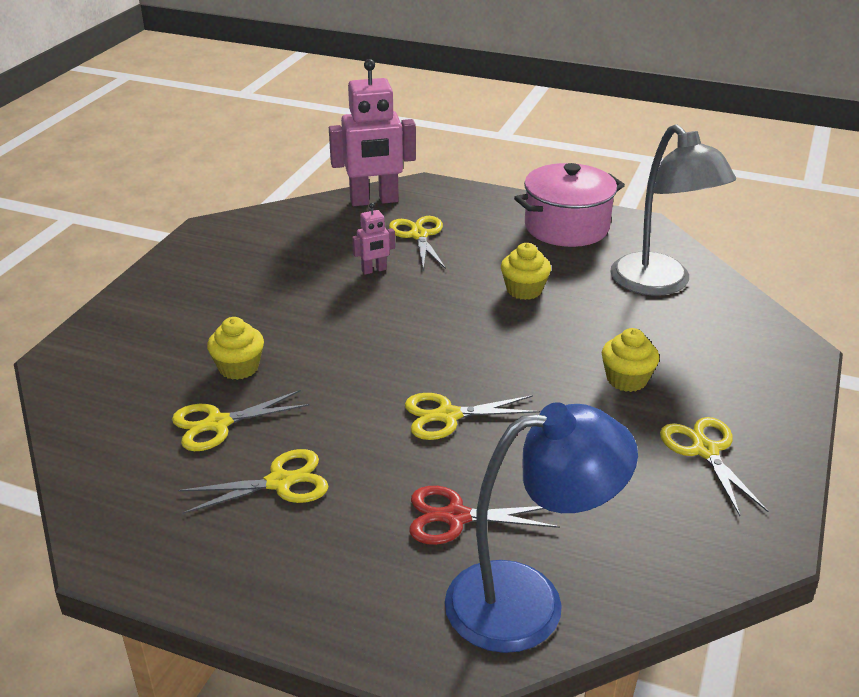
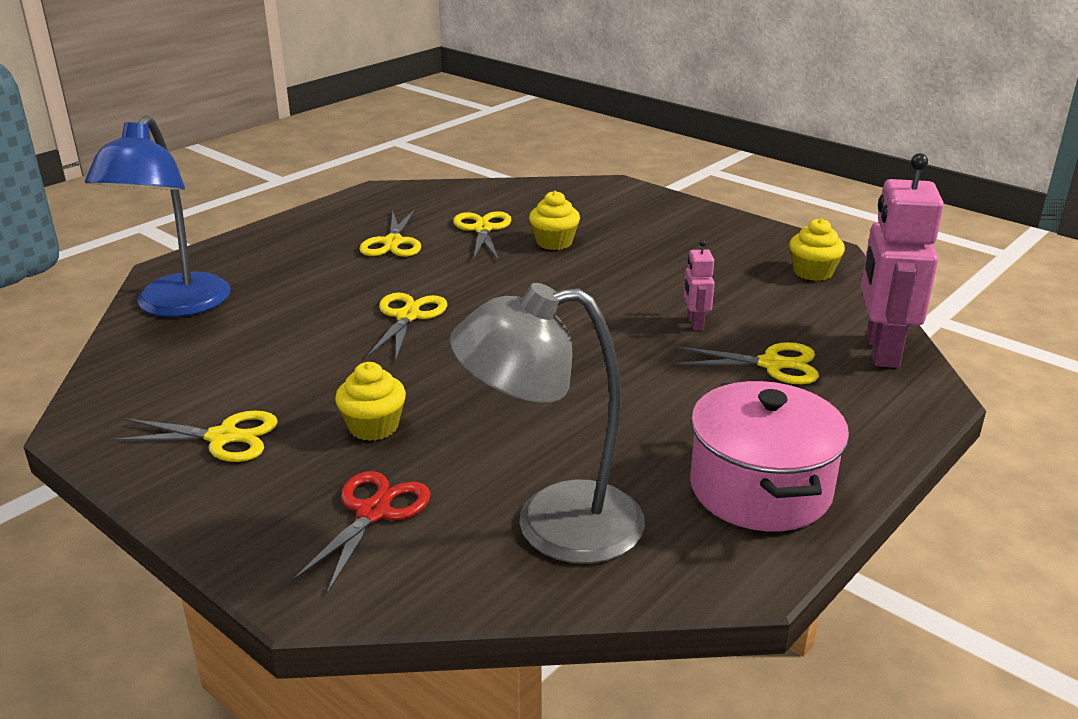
camera: 110 degrees right, 5 degrees down
(455, 517) = (285, 297): red scissors -> red scissors (373, 512)
(524, 290) = (599, 408): yellow cupcake -> yellow cupcake (813, 272)

